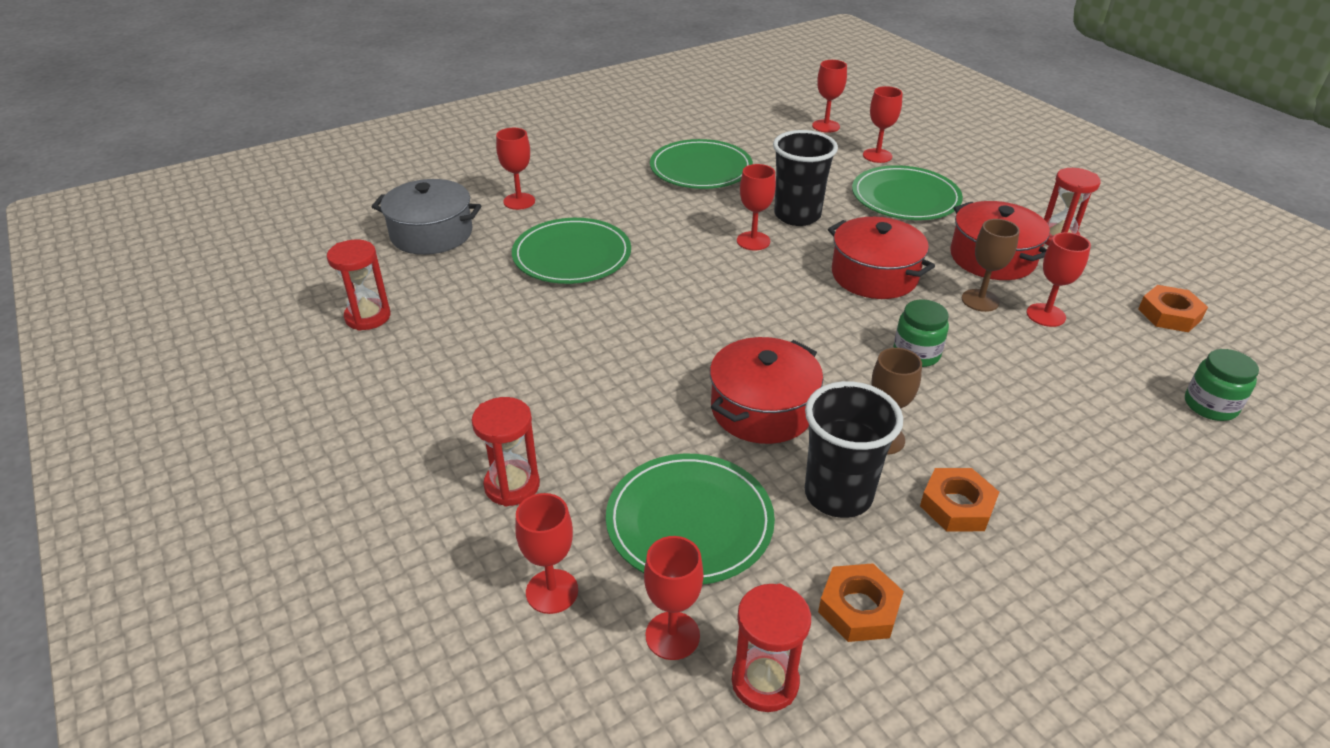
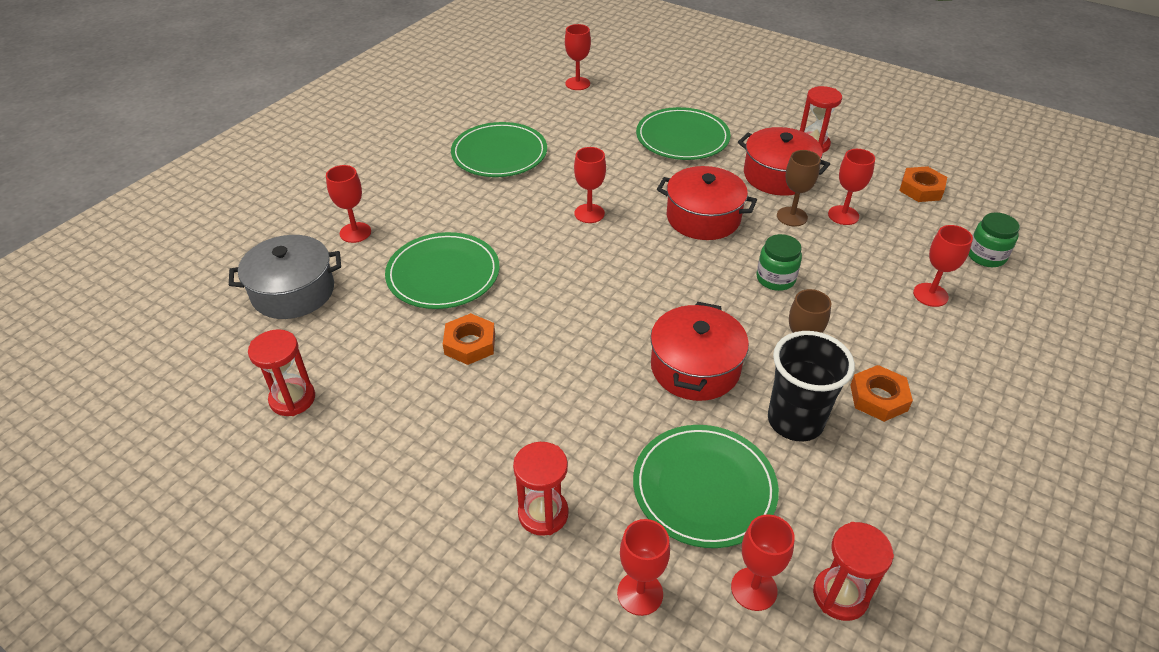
camera: 25 degrees left, 5 degrees up
(797, 215) = (609, 178): black cup -> none
(859, 608) = (865, 508): orange nut -> orange nut (470, 344)
(877, 156) = (636, 103): red goblet -> red goblet (930, 295)

